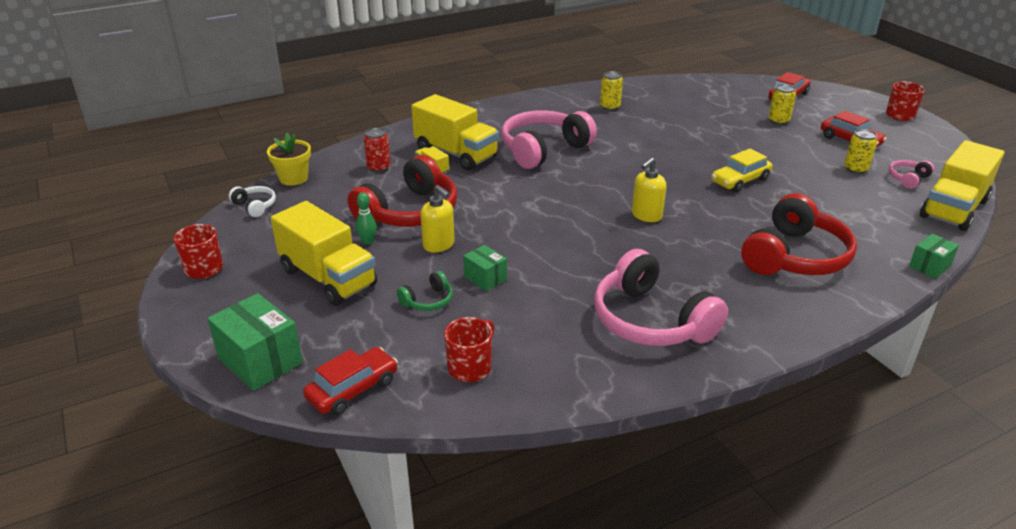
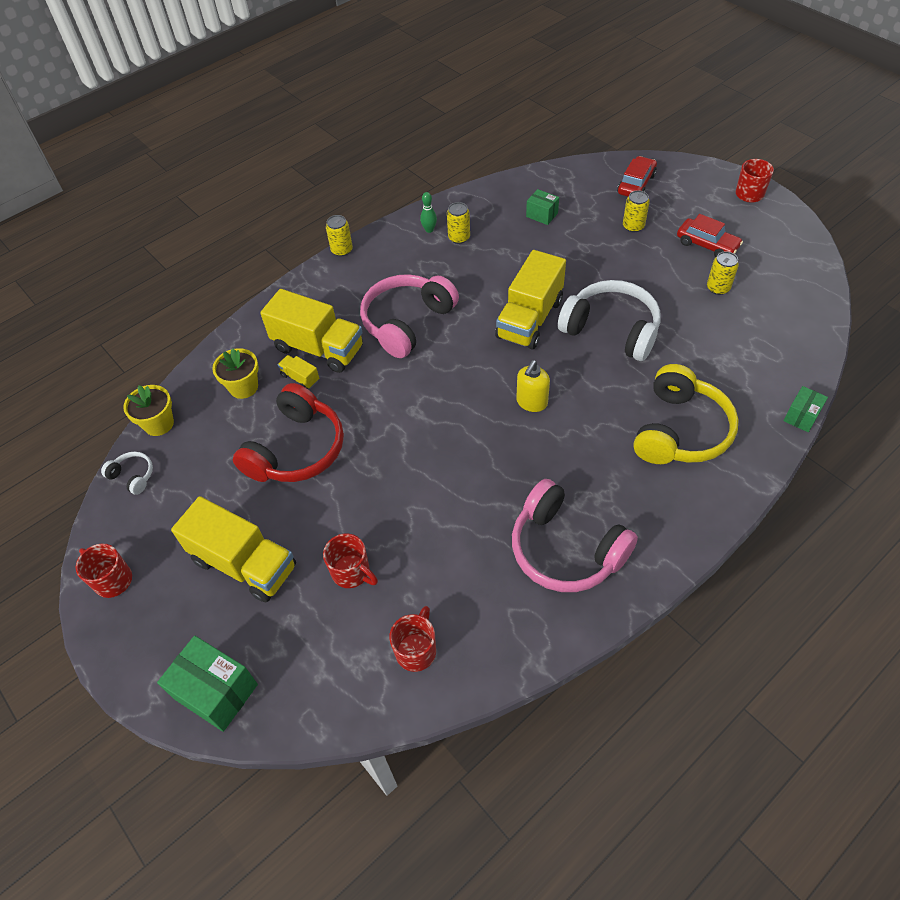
camera: 10 degrees left, 20 degrees up
(353, 389) = (316, 706): red car -> none
(368, 241) = (267, 502): green bowling pin -> green bowling pin (429, 230)
(378, 167) = (243, 387): red can -> yellow flower pot
(428, 301) = (352, 572): green headphones -> red mug
(439, 245) = (340, 491): yellow soap dispenser -> none
(485, 278) = (398, 528): green box -> green box (542, 215)
(500, 100) = (342, 250): none -> yellow can
(740, 180) = (611, 330): yellow car -> white headphones
(795, 256) = (680, 430): red headphones -> yellow headphones
(908, 179) = (768, 293): pink headphones -> none
(953, 209) = (814, 329): yellow truck -> yellow truck (529, 319)

